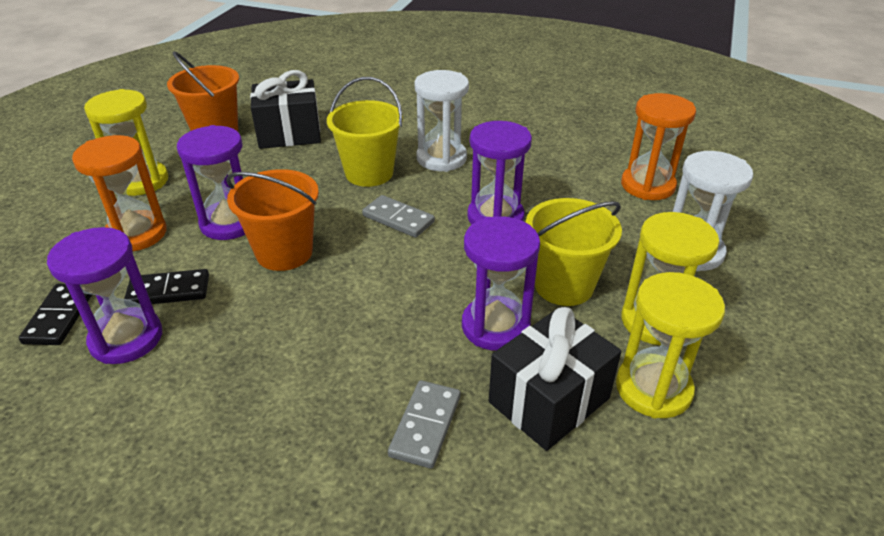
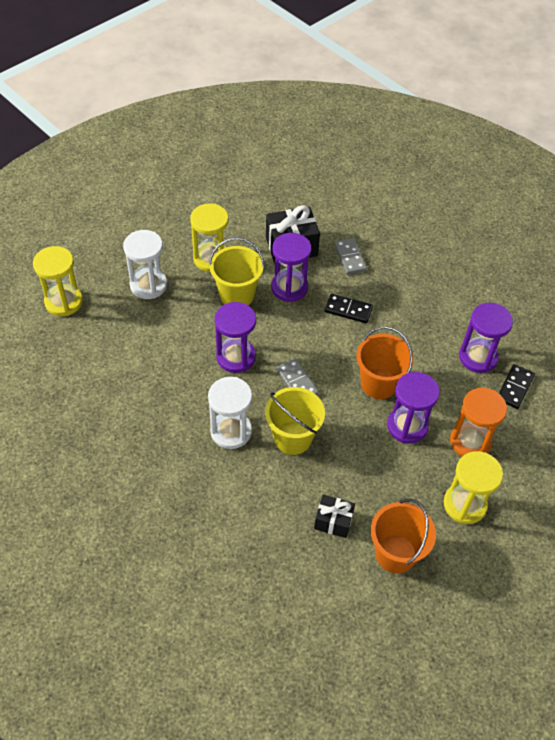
camera: 155 degrees left, 15 degrees up
(168, 291) = (453, 381): black domino -> black domino (348, 310)
(289, 134) = (333, 521): black gift -> black gift, size x0.60
(425, 426) = (350, 258): grey domino -> grey domino turned 60 degrees counterclockwise
(647, 185) = (117, 341): orange hourglass -> none
(653, 389) = (243, 233): yellow hourglass -> yellow hourglass (64, 302)

